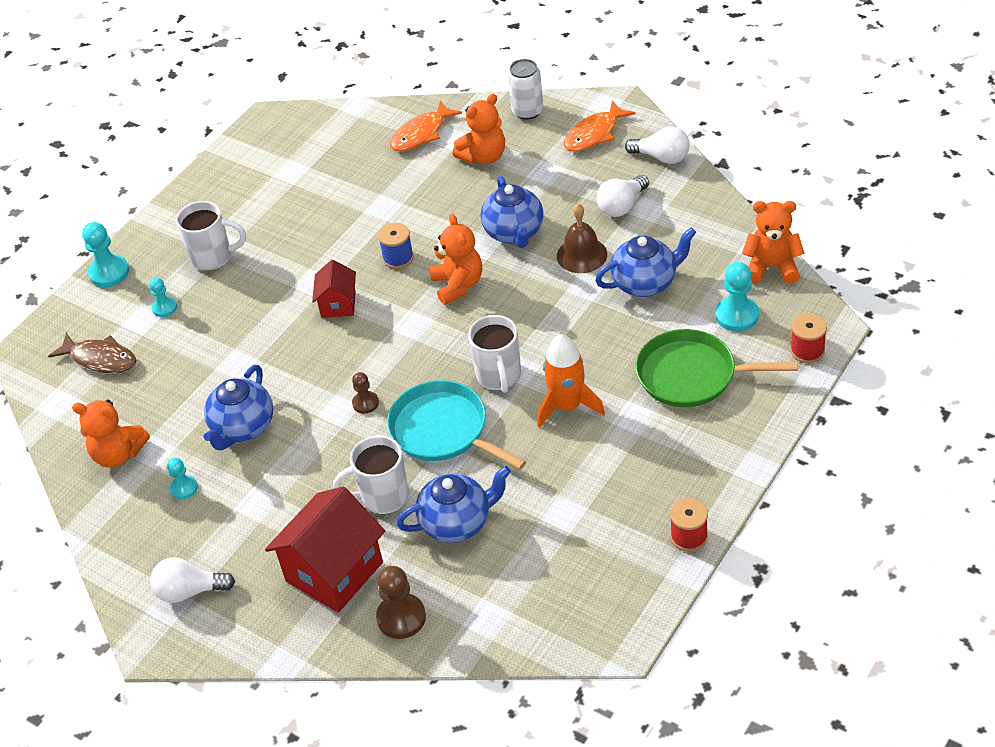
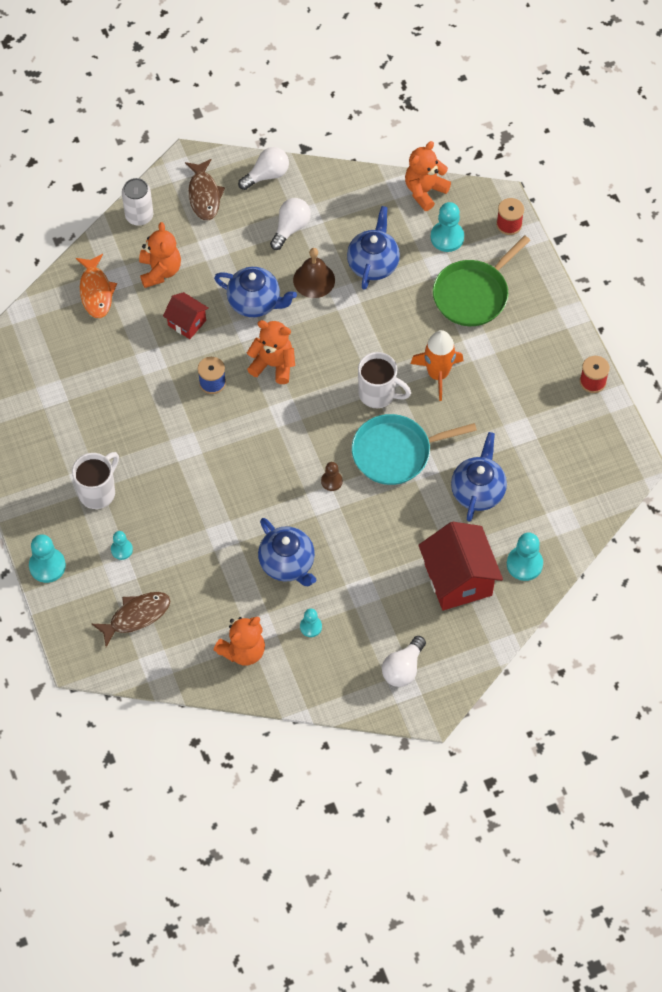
camera: 60 degrees left, 15 degrees up
(338, 304) = (223, 443): red house -> red house (187, 323)
(382, 497) = (421, 518): white mug -> none
(401, 617) = (524, 564): brown pawn -> turquoise pawn
(594, 134) = (204, 195): orange fish -> brown fish
(622, 206) = (290, 228): white light bulb -> white light bulb turned 135 degrees counterclockwise

